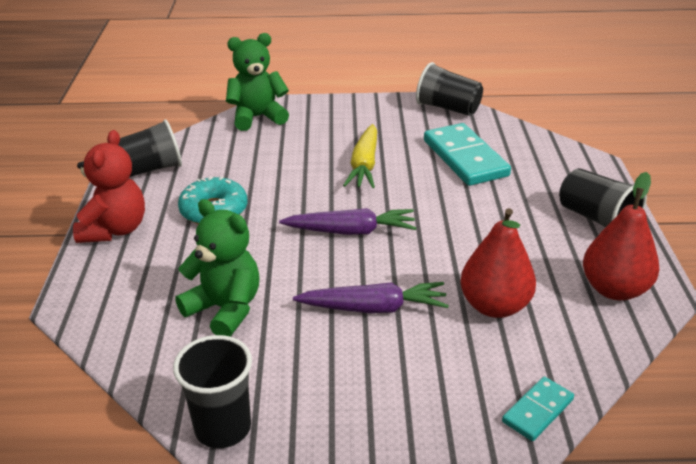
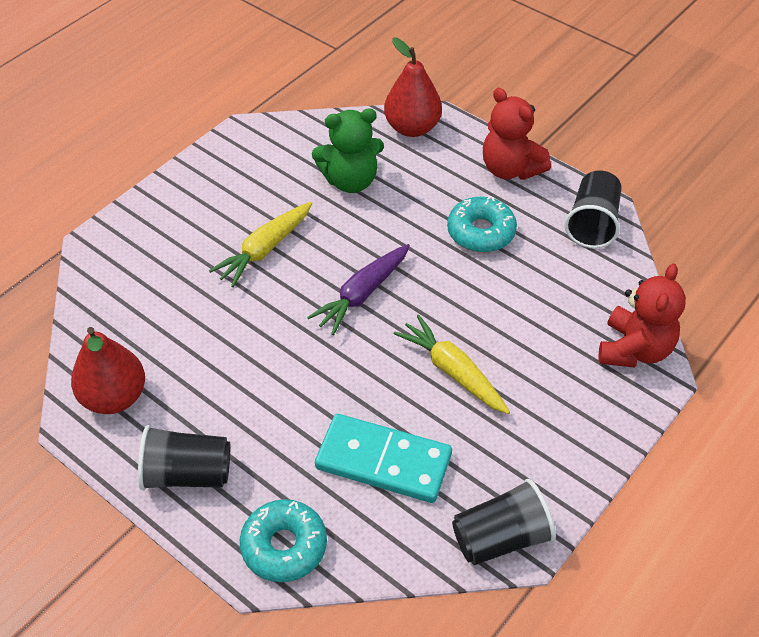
camera: 130 degrees right, 15 degrees up
(223, 428) = (253, 134): black cup -> none
(257, 117) = (634, 349): green teddy bear -> red teddy bear
(374, 308) = (264, 250): purple carrot -> yellow carrot
(494, 306) = (188, 313): red pear -> red pear (412, 128)
(538, 411) = (96, 262): turquoise domino -> none
(567, 162) = (284, 546): none -> turquoise donut

